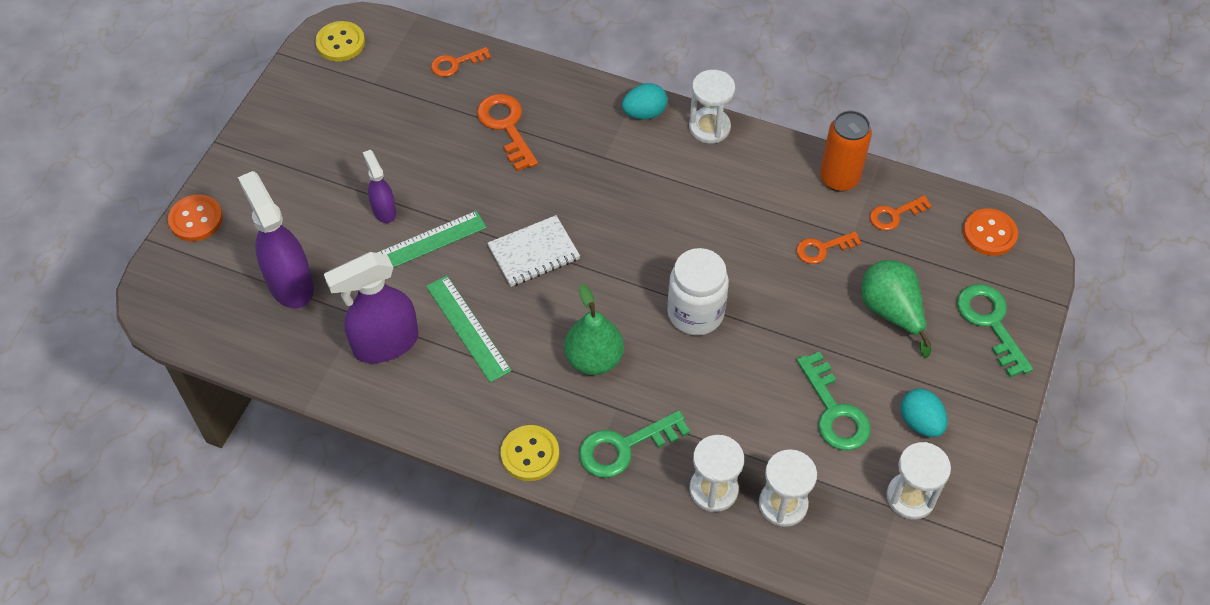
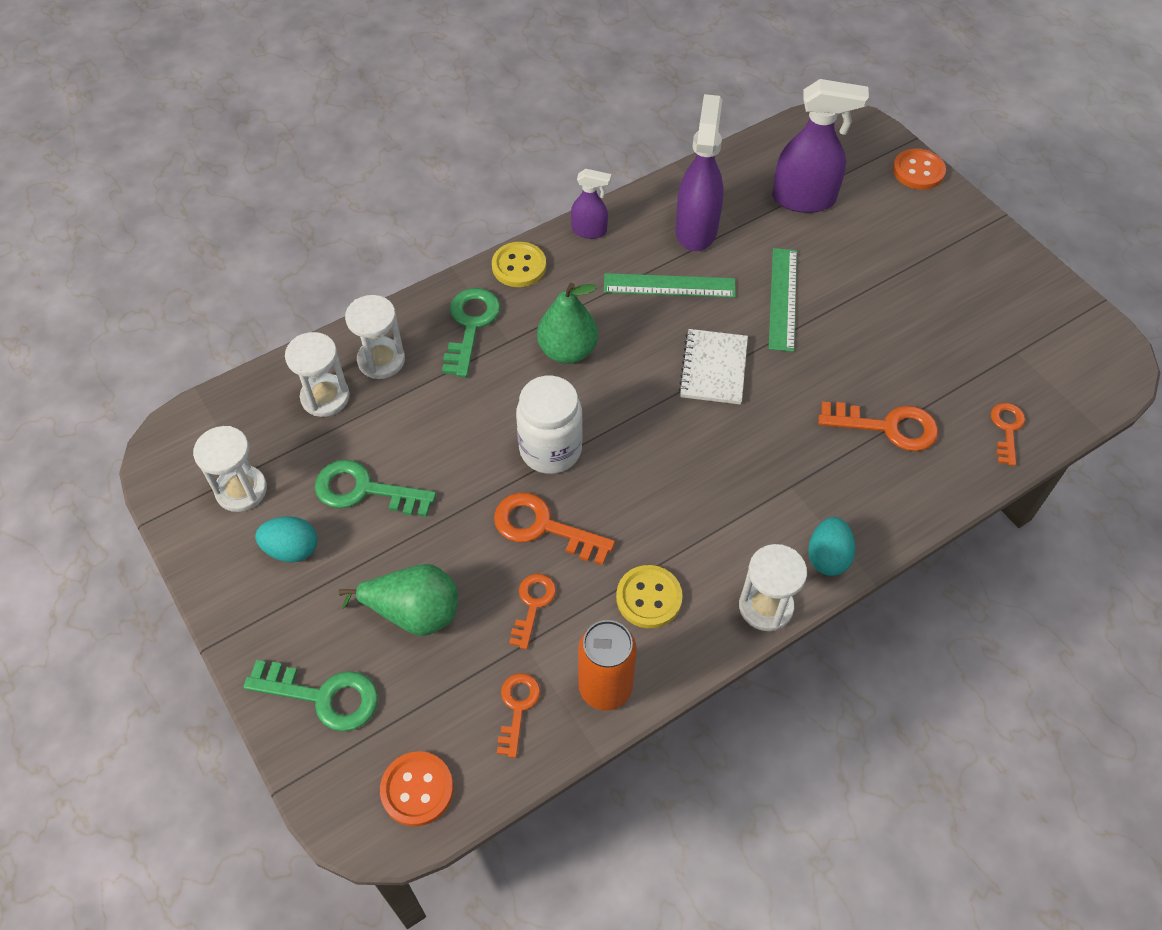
camera: 125 degrees right, 0 degrees up
(340, 43) = (1093, 351): yellow button -> yellow button (649, 598)
(384, 210) = (842, 289): purple spray bottle -> purple spray bottle (589, 231)
(762, 278) = (543, 527): none -> orange key

